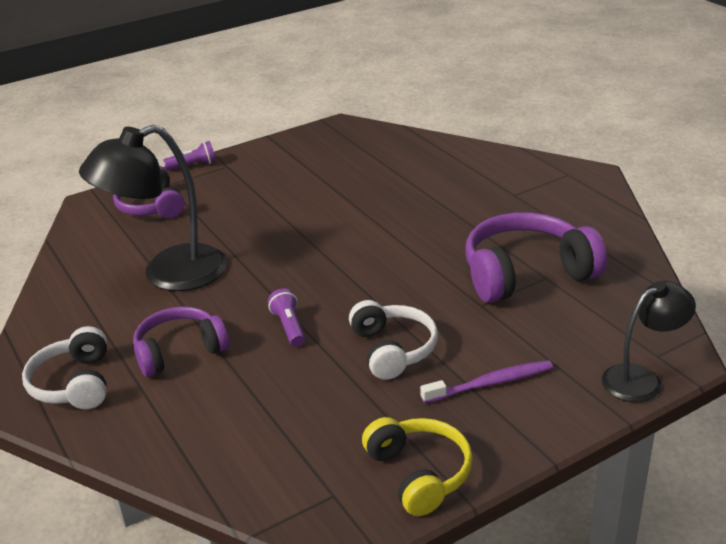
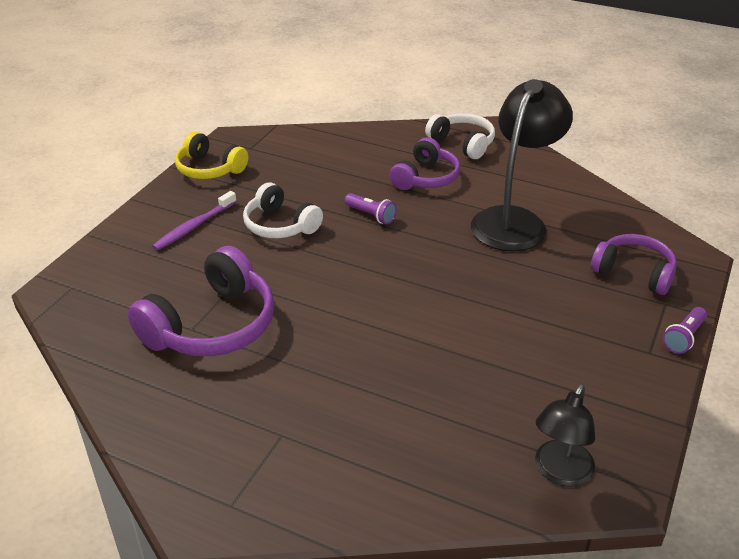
camera: 145 degrees right, 5 degrees up
(641, 379) = (82, 264): black lamp -> black lamp (559, 472)

